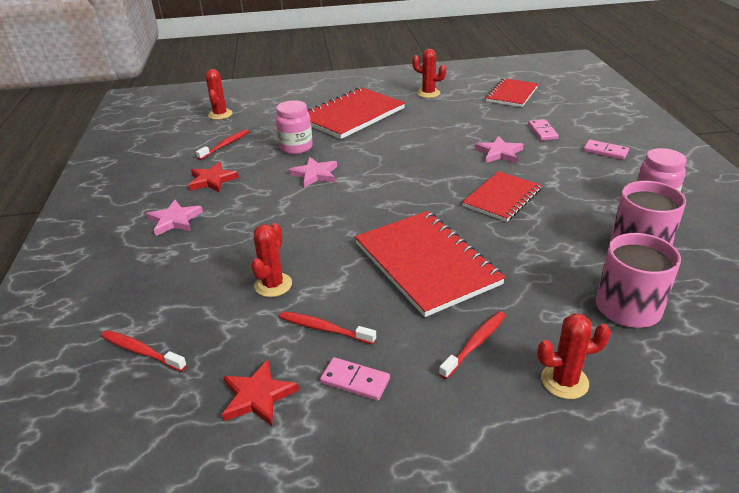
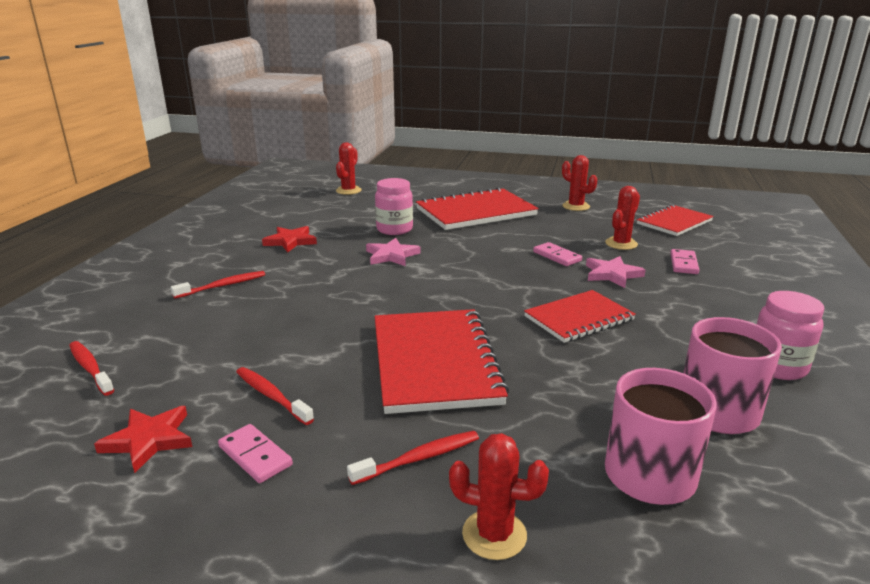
camera: 20 degrees right, 10 degrees down
(175, 220) = (226, 267): pink star -> none
(225, 145) = (330, 215): red toothbrush -> red toothbrush (223, 286)
(273, 285) = (260, 342): red cactus -> red cactus (621, 244)
(605, 151) = (752, 298): pink domino -> pink domino (557, 256)

